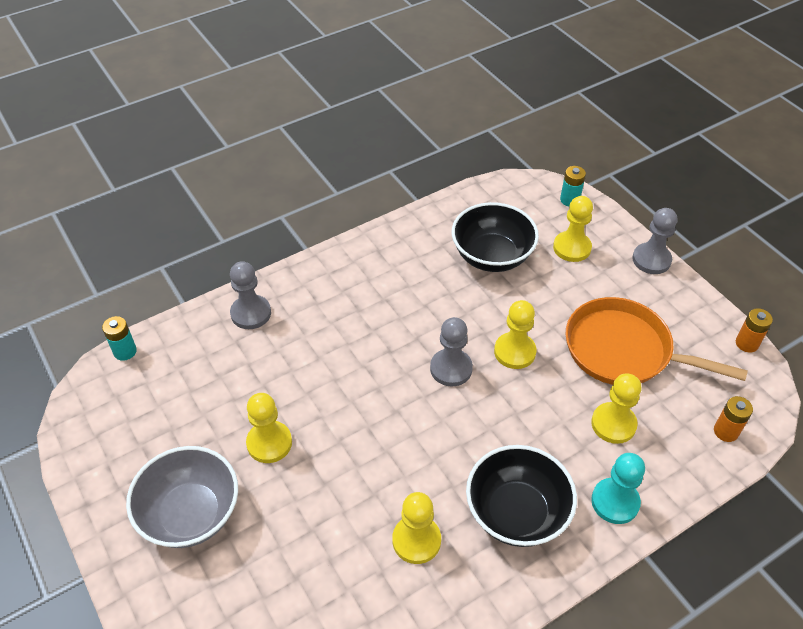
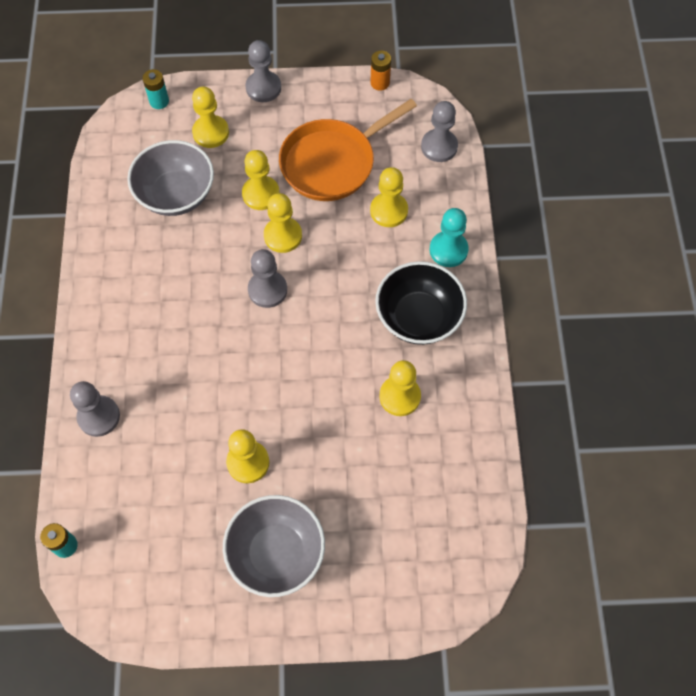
camera: 60 degrees left, 15 degrees up
(492, 256) = (176, 194): black bowl -> grey bowl
(543, 313) = (261, 194): none -> yellow pawn
(726, 431) = (439, 147): orange battery -> grey pawn

